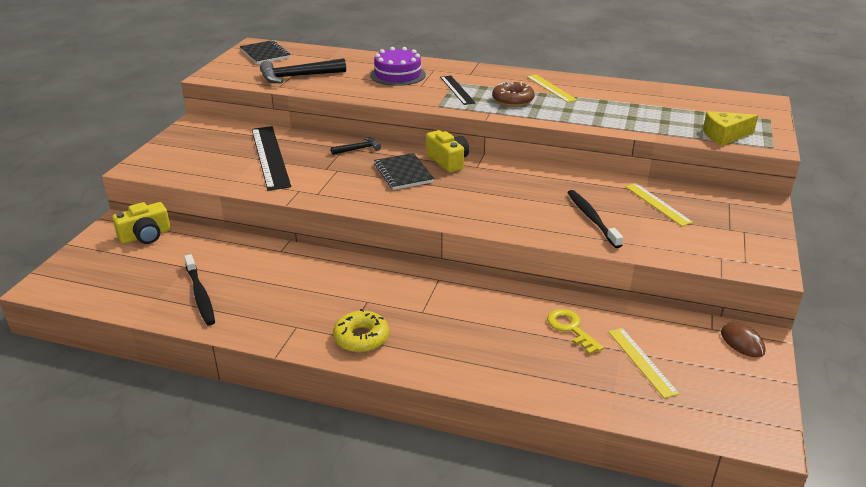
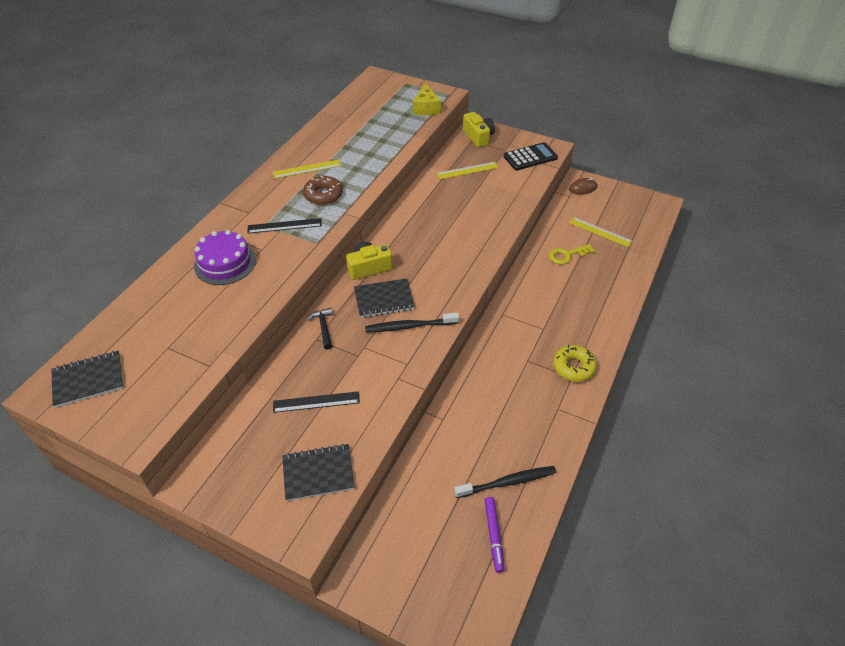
camera: 80 degrees left, 15 degrees up
(142, 290) = (494, 535): none -> purple marker
(145, 236) = (391, 545): yellow camera -> yellow camera (478, 137)
(195, 166) = (318, 473): none -> black notebook
(270, 157) = (316, 402): black ruler -> black ruler, size x0.57
(298, 76) = (187, 347): black hammer -> none
(591, 218) = (481, 205): black toothbrush -> black toothbrush (409, 326)
(642, 361) = (600, 232): yellow ruler -> yellow ruler turned 45 degrees clockwise
(728, 250) = (530, 157): none -> black calculator

